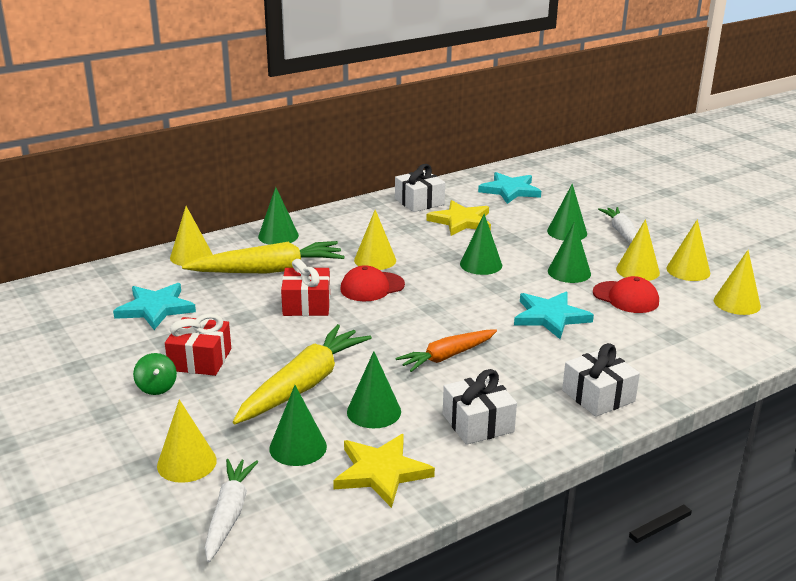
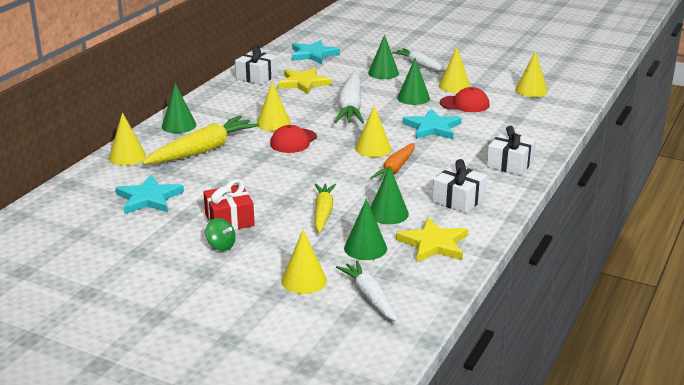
camera: 30 degrees left, 0 degrees up
(303, 385) = (323, 213): yellow carrot -> yellow carrot, size x0.64
(306, 304) = (261, 164): red gift -> none
(481, 264) = (350, 107): green cone -> white carrot
(688, 270) = (484, 78): yellow cone -> yellow cone (373, 149)

